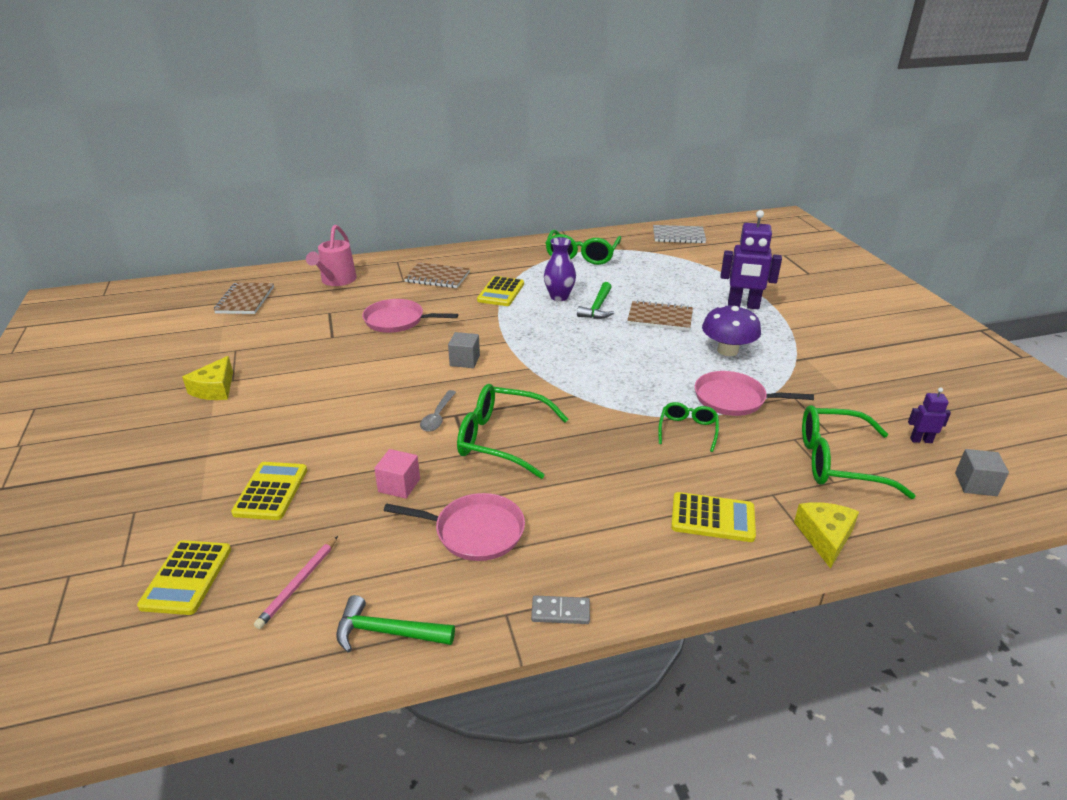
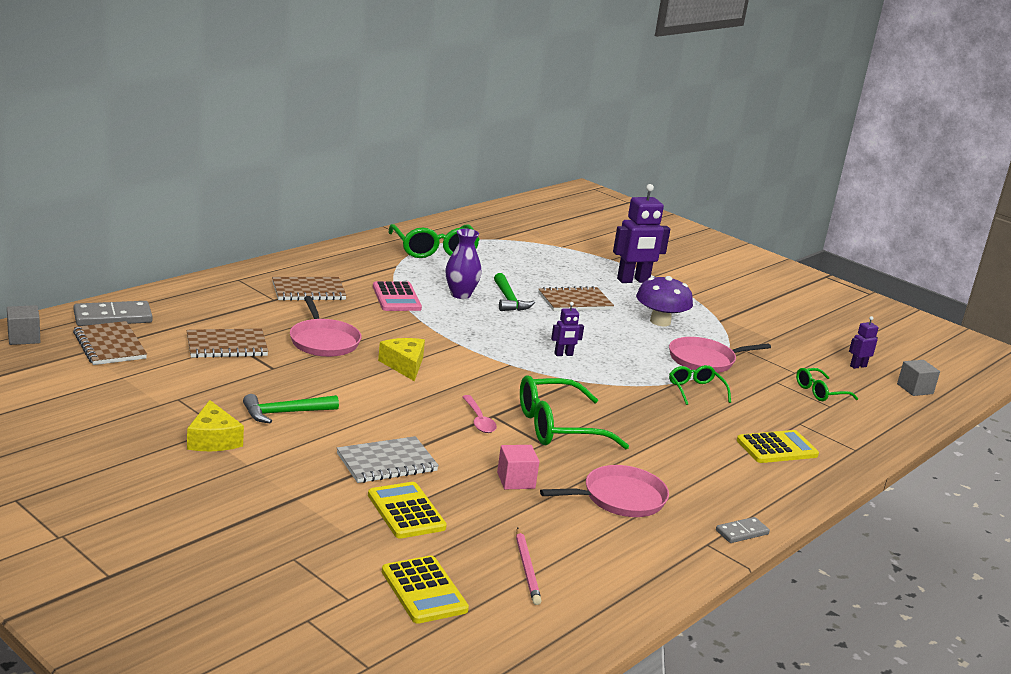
camera: 35 degrees left, 10 degrees down
(275, 279) = (113, 317): none -> grey domino
(322, 313) = (227, 346): none -> brown notebook
(336, 281) = (194, 309): pink watering can -> none
(387, 632) = (637, 578): green hammer -> green hammer (285, 413)
(397, 321) = (323, 341): pink pan -> pink pan turned 90 degrees counterclockwise
(437, 416) = (479, 420): grey spoon -> pink spoon
(464, 360) = (442, 368): grey cube -> grey cube (24, 338)
(501, 292) = (396, 298): yellow calculator -> pink calculator
(590, 367) = (563, 354): none -> purple robot
(678, 236) = (506, 220): grey notebook -> grey notebook (387, 462)
(825, 537) = (858, 443): yellow cheese -> yellow cheese (404, 365)
(837, 462) = (820, 392): green glasses -> green glasses, size x0.55

